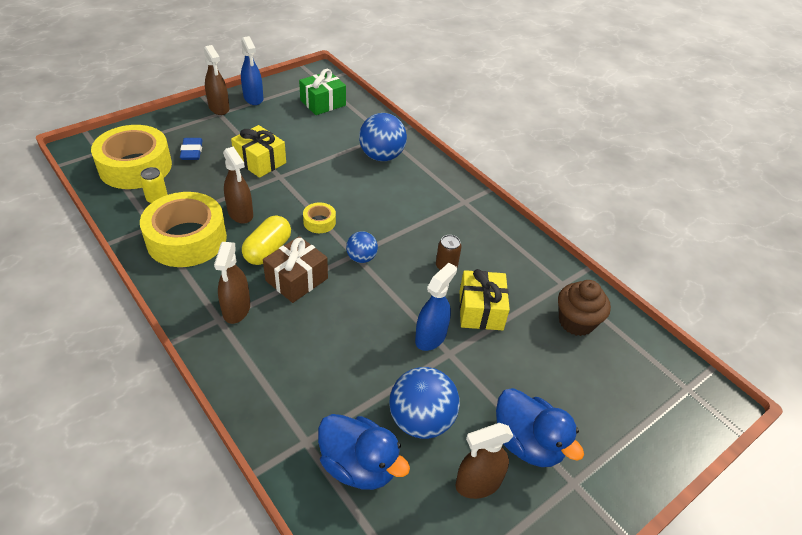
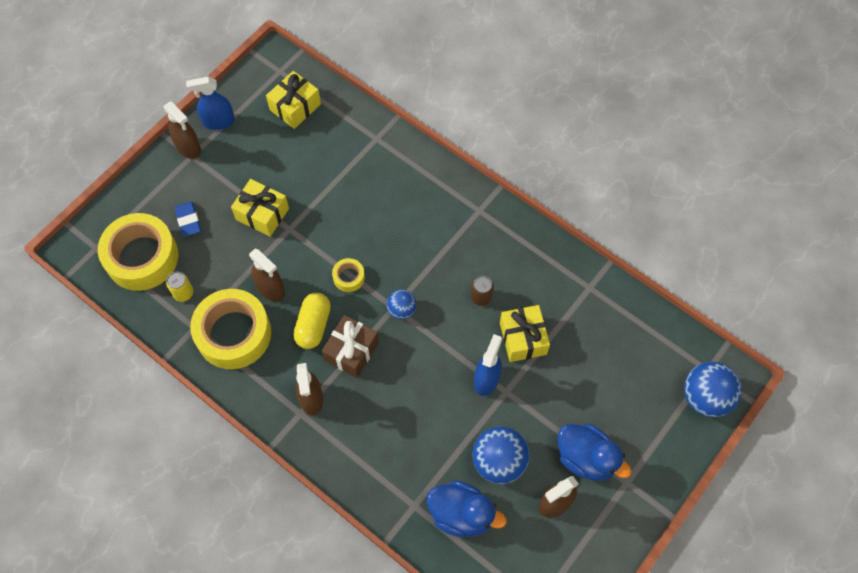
camera: 10 degrees left, 20 degrees up
(253, 98) = (218, 121): blue spray bottle -> blue spray bottle turned 120 degrees clockwise
(323, 103) = (295, 107): green gift -> yellow gift
(381, 156) = (381, 171): blue ball -> blue ball (705, 397)
(576, 322) = (607, 327): brown cupcake -> none

